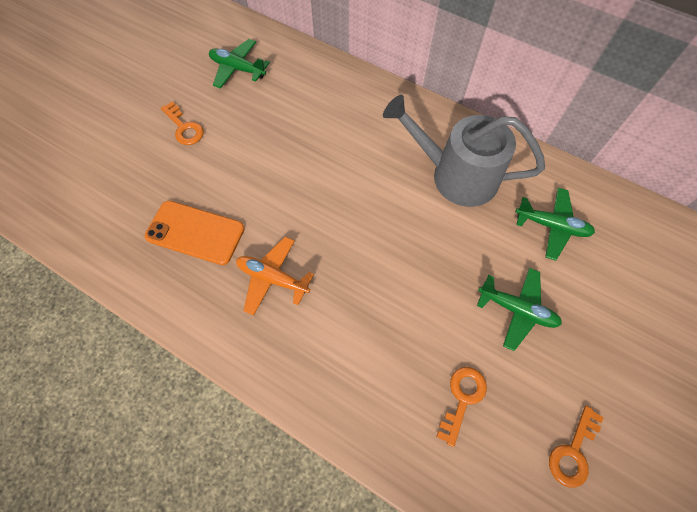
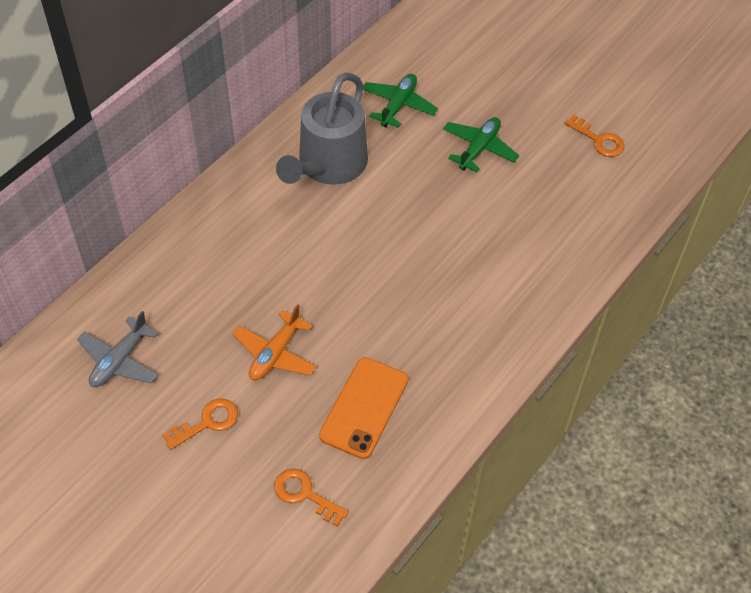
camera: 85 degrees left, 10 degrees down
(237, 69) = (119, 360): green plane -> grey plane
(272, 278) = (428, 335): orange plane -> orange plane (275, 354)
(462, 399) = (555, 201): orange key -> orange key (305, 494)

